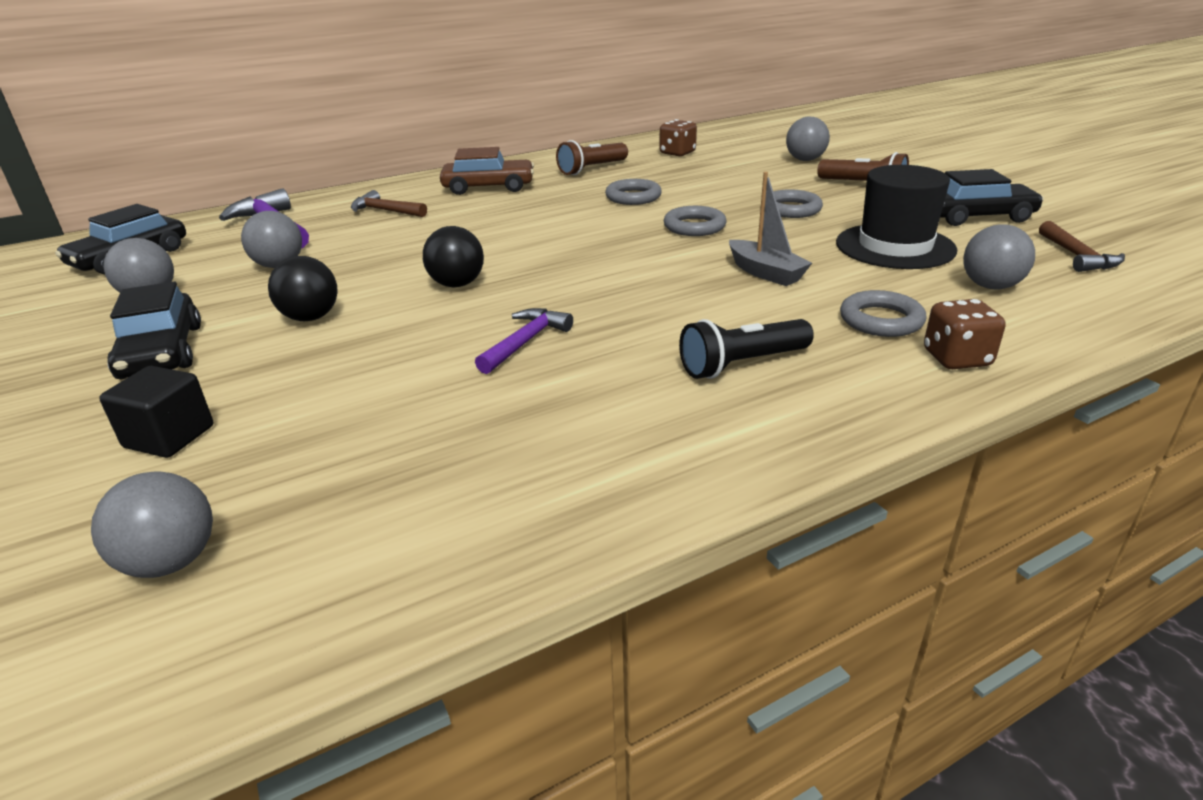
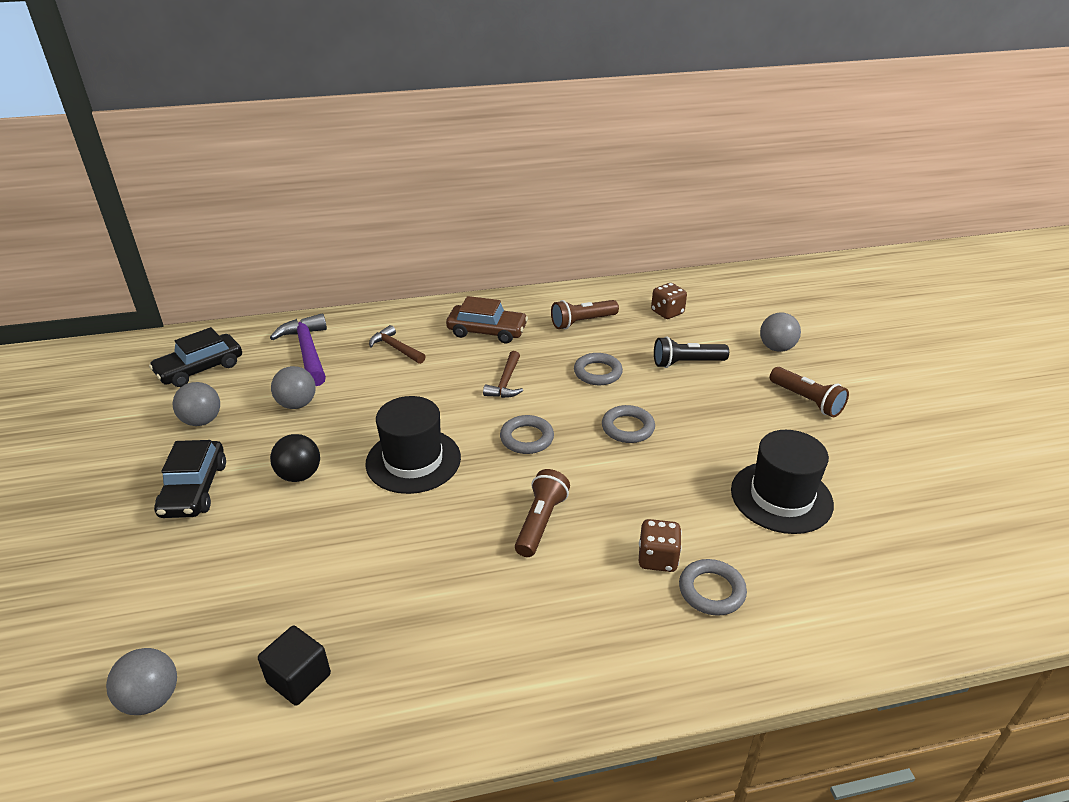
camera: 15 degrees right, 5 degrees up
(169, 437) = (177, 582): black cube -> black cube (299, 678)
(457, 284) = (413, 460): black ball -> black hat
(525, 342) = (434, 544): purple hammer -> none
(645, 304) = (540, 522): none -> brown flashlight
(742, 364) = (576, 614): black flashlight -> black flashlight (686, 363)
(765, 273) = (653, 506): grey boat -> none
(791, 209) = (722, 422): grey ring -> grey ring (527, 438)
(956, 358) = (743, 653): brown dice -> brown dice (657, 559)
(976, 216) = (881, 471): black car -> none
(990, 286) = (829, 572): grey ball -> none
(1077, 256) = (934, 551): brown hammer -> brown hammer (505, 382)

